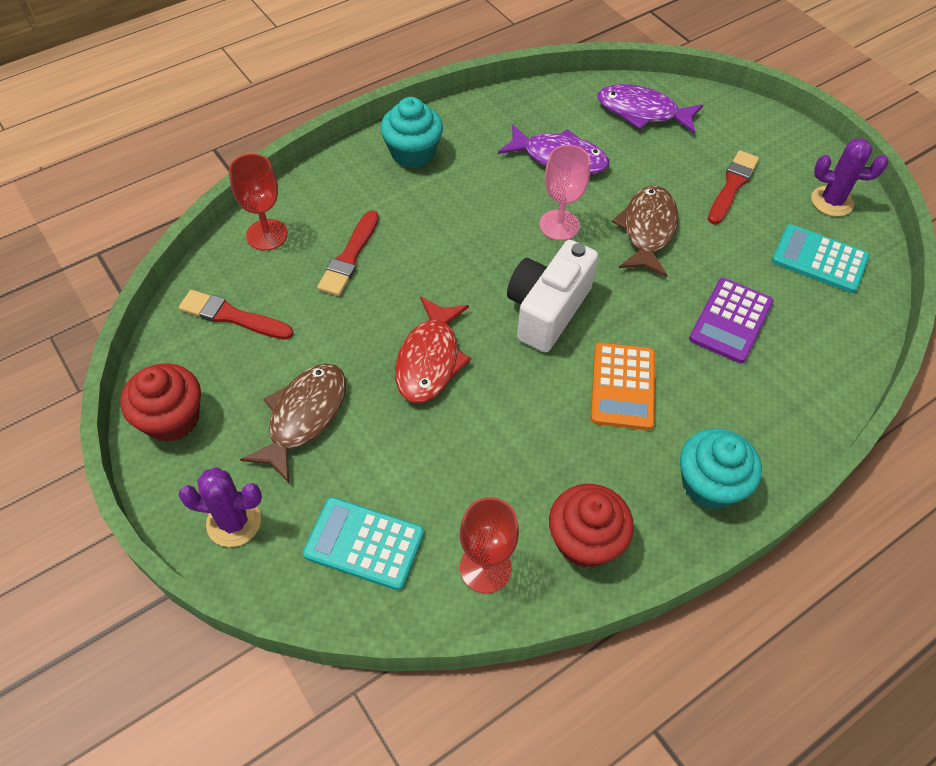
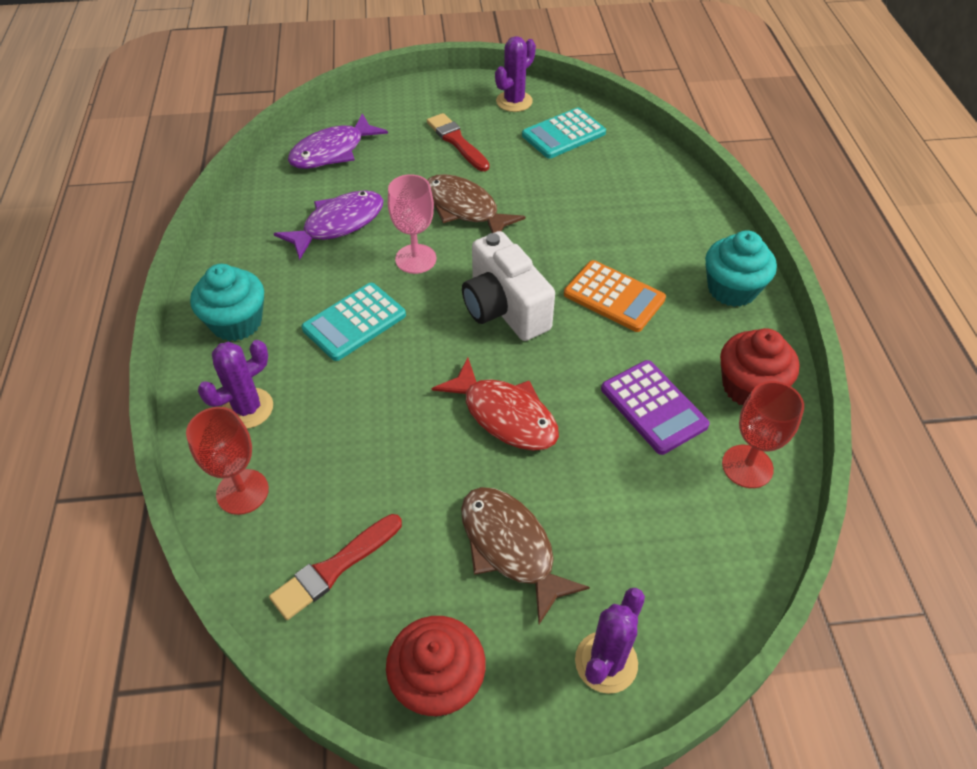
camera: 60 degrees left, 5 degrees down
(338, 200) = (247, 408): none -> purple cactus
(349, 257) = (332, 429): red brush -> none
(364, 543) = (683, 551): turquoise calculator -> turquoise calculator (354, 322)
(730, 321) = (589, 206): purple calculator -> purple calculator (653, 407)

